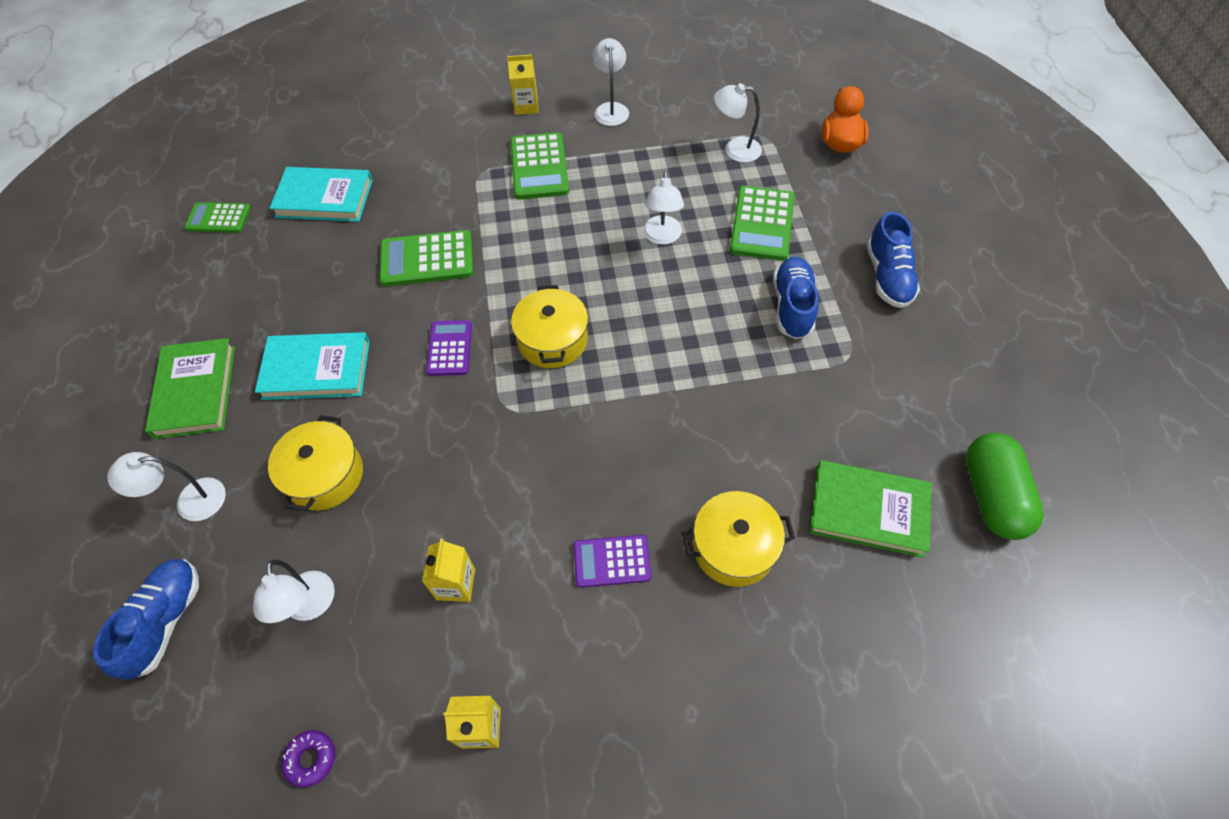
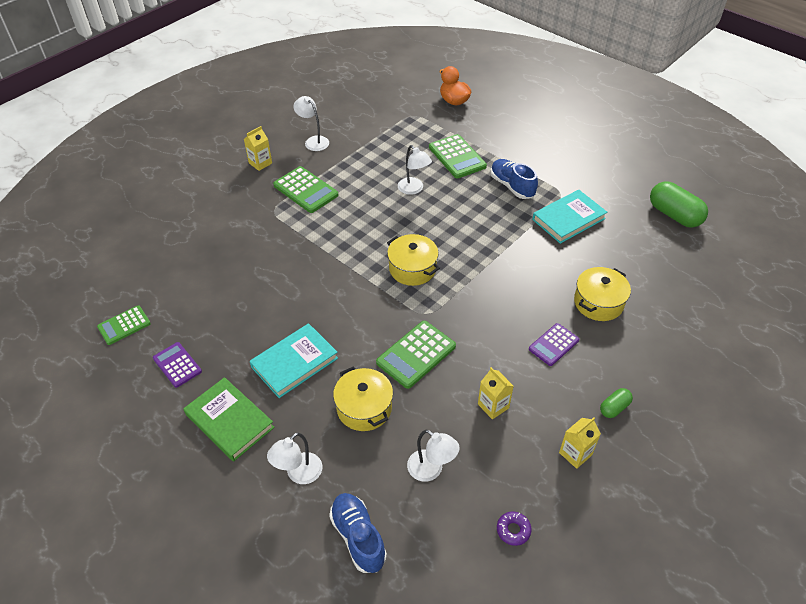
camera: 40 degrees left, 10 degrees down
(324, 198) = (187, 275): turquoise book -> turquoise book (568, 219)
(427, 259) = (294, 271): green calculator -> green calculator (416, 354)
(449, 348) = (361, 305): purple calculator -> purple calculator (177, 365)
(594, 709) = (614, 408): none -> green capsule
(735, 149) = (404, 129): white lamp -> none
(868, 510) = (635, 251): green book -> none
(888, 276) = (540, 150): blue shoe -> none

